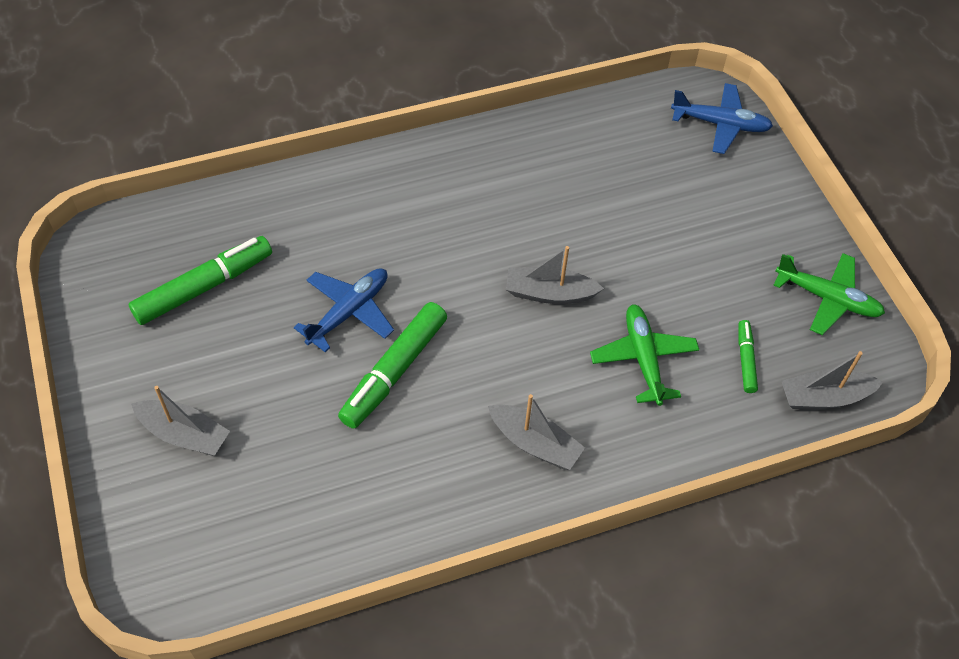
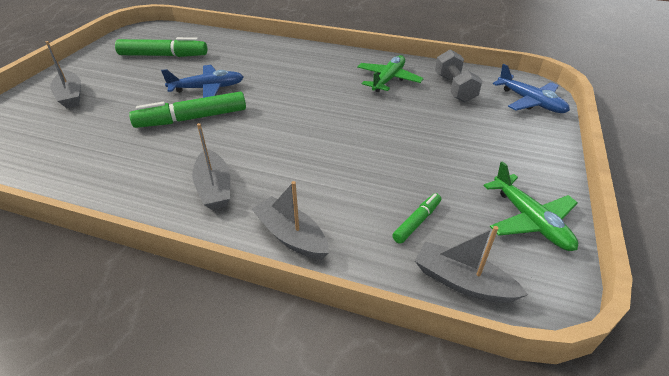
camera: 40 degrees right, 15 degrees down
(549, 293) = (321, 126): grey boat -> grey boat (291, 236)
(629, 143) = (454, 88): none -> grey dumbbell
(643, 358) = (340, 183): green plane -> green plane (388, 79)

